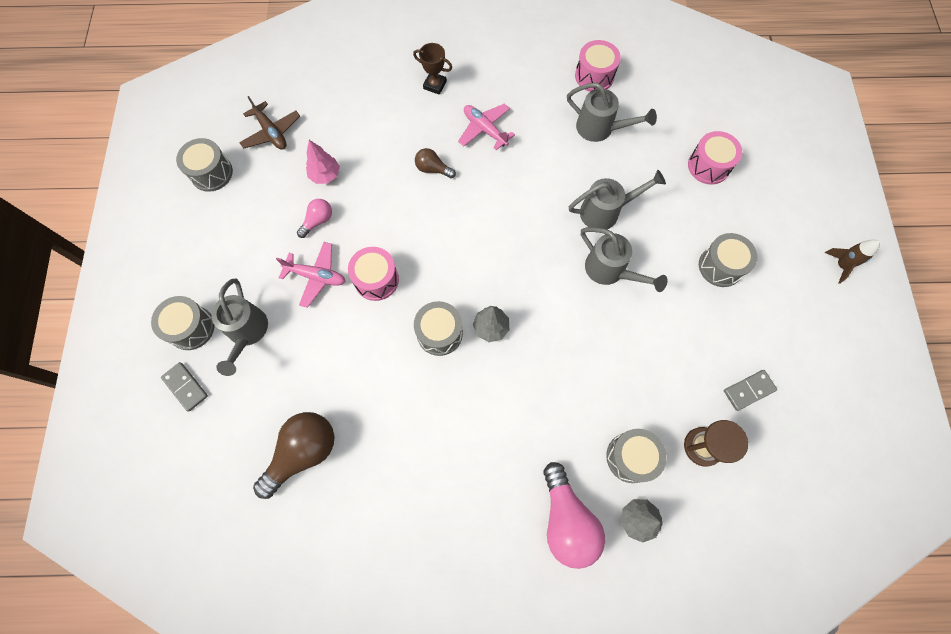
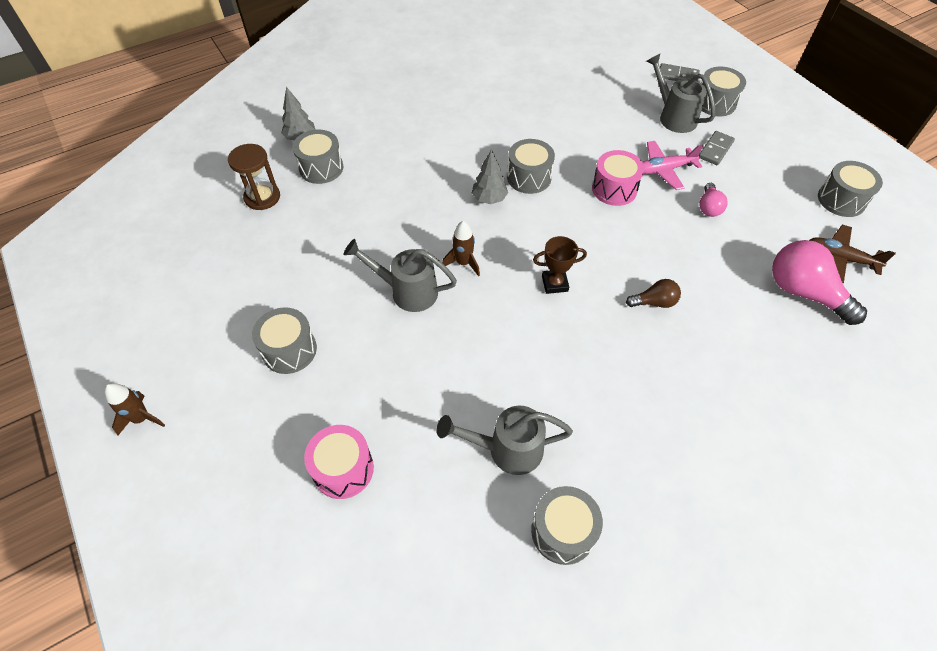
camera: 150 degrees right, 15 degrees down
(303, 453) = (564, 79): brown light bulb -> none
(325, 175) = (746, 246): pink tree -> none
(435, 85) = (743, 400): brown trophy -> brown trophy (554, 283)
(485, 129) = (639, 374): pink plane -> none
(552, 273) = (463, 263): none -> brown rocket
(566, 520) = (354, 118): pink light bulb -> pink light bulb (804, 293)
(594, 76) = (563, 531): pink drum -> grey drum
(605, 211) = (443, 347): grey watering can -> none
(748, 390) = (230, 252): grey domino -> grey domino (715, 150)

